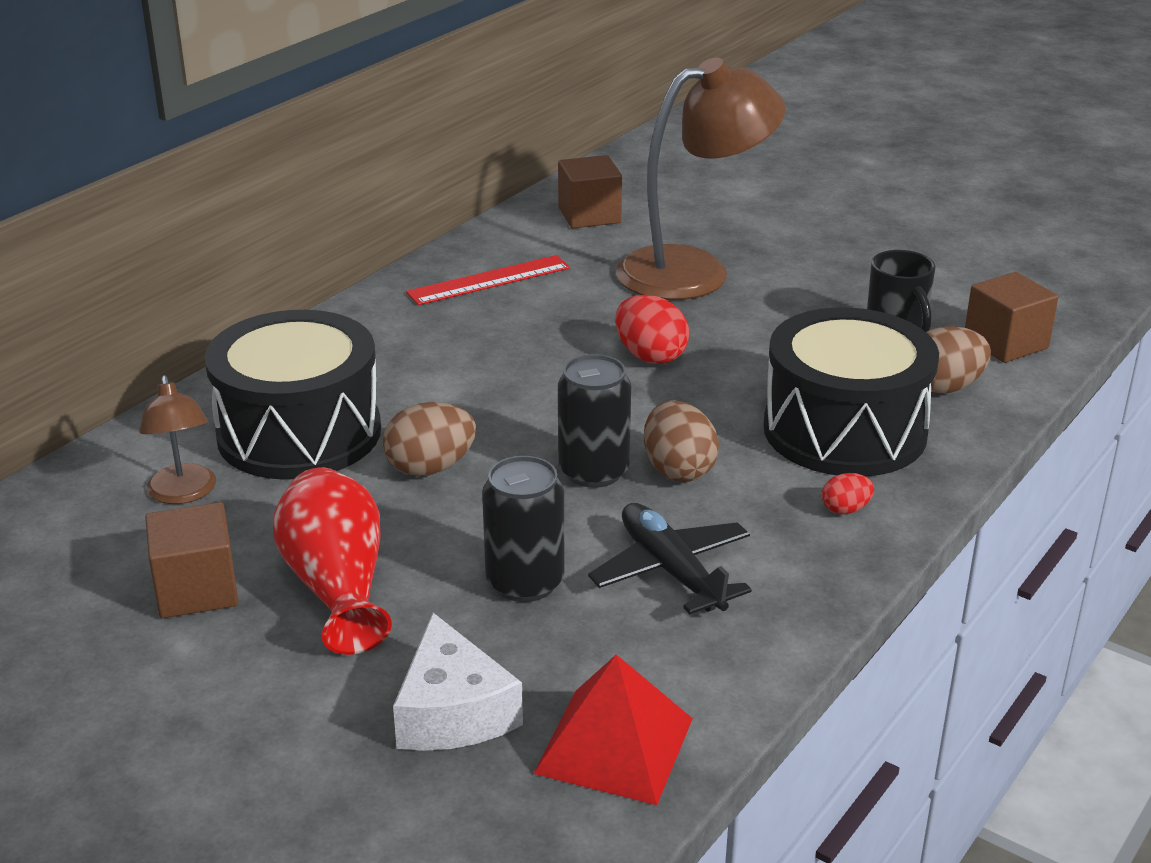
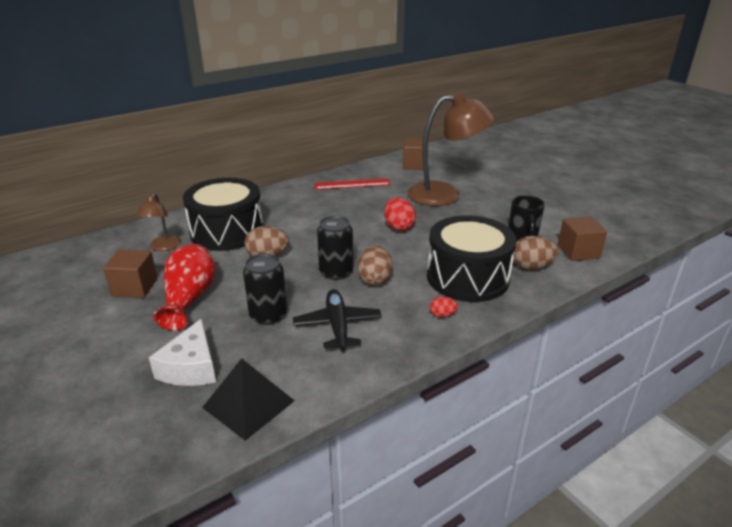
camera: 20 degrees right, 0 degrees up
(614, 745) = (248, 404): red pyramid -> black pyramid

